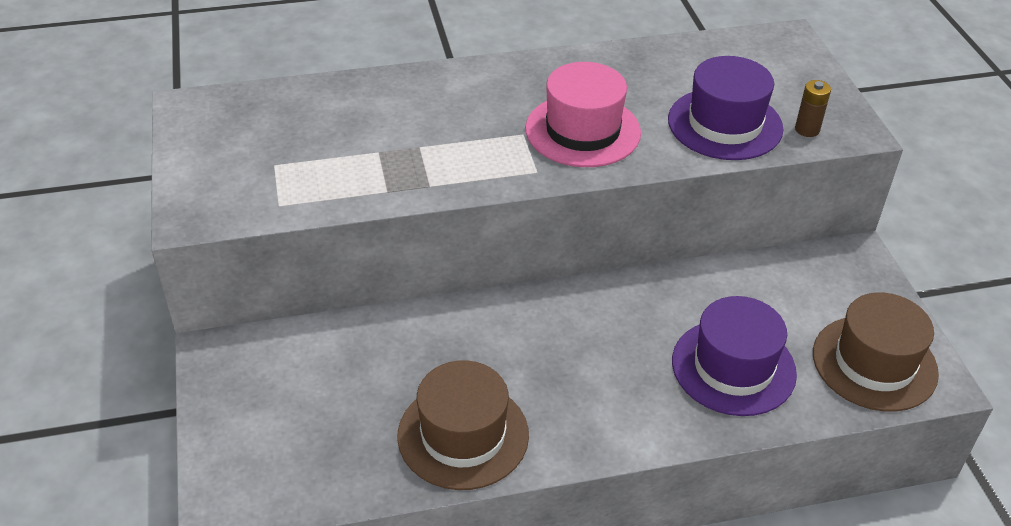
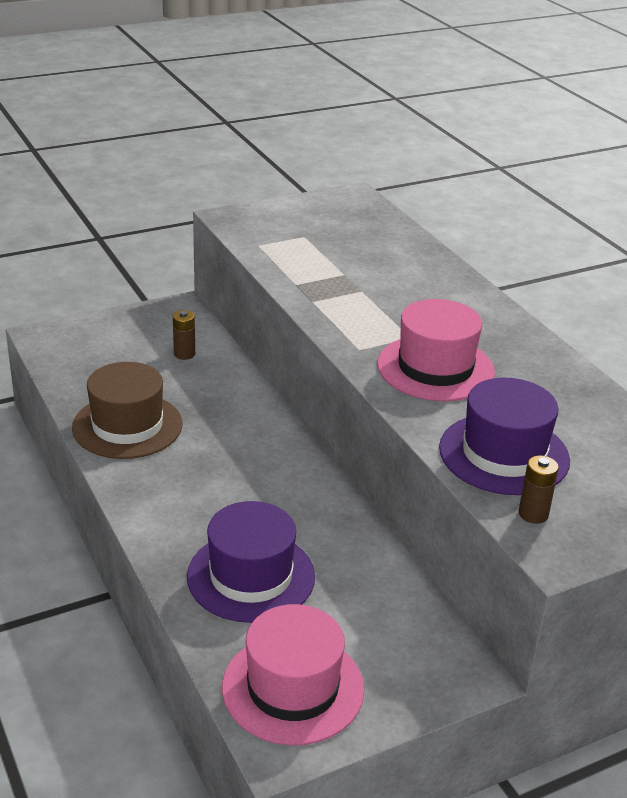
camera: 75 degrees right, 10 degrees down
(327, 363) = (184, 354): none -> brown battery
(874, 363) = (293, 688): brown hat -> pink hat

